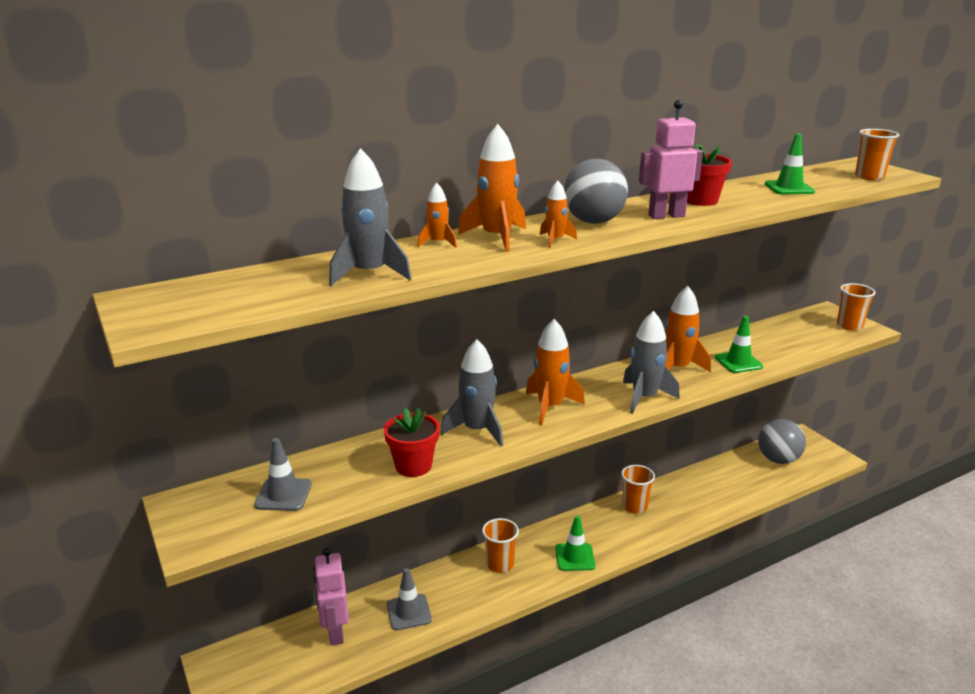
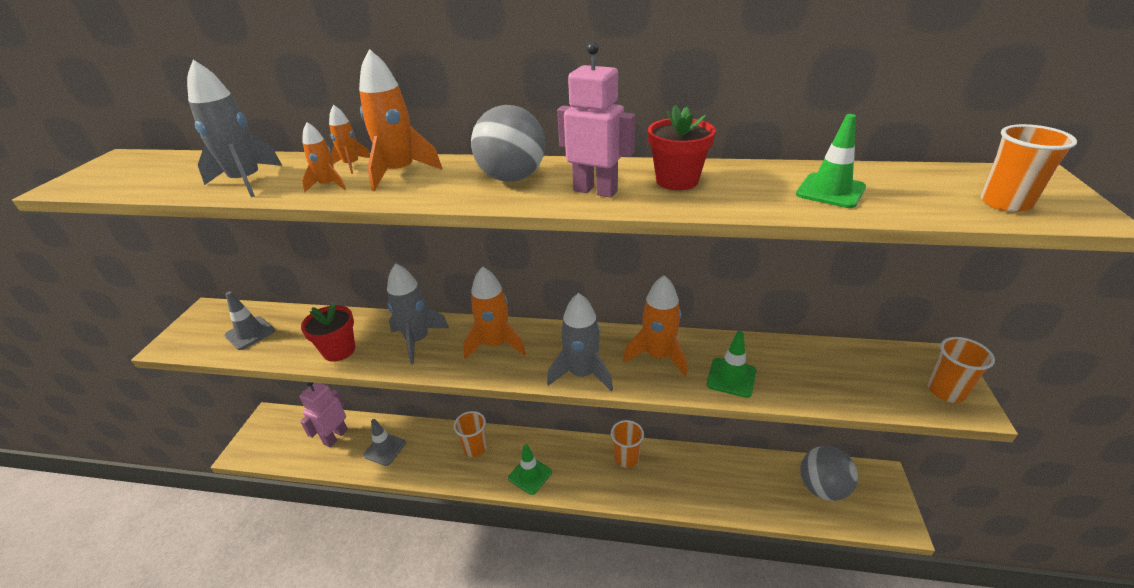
camera: 40 degrees right, 10 degrees up
(555, 240) = (434, 190): orange rocket -> orange rocket (328, 185)

